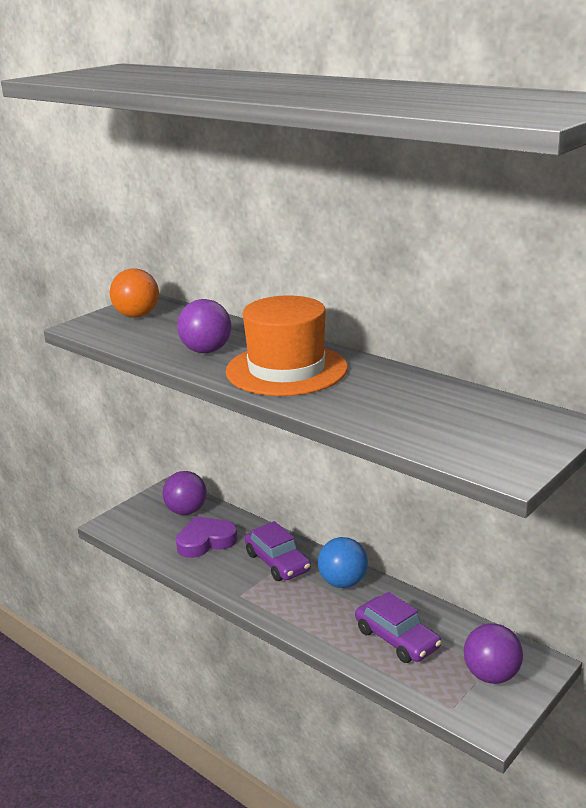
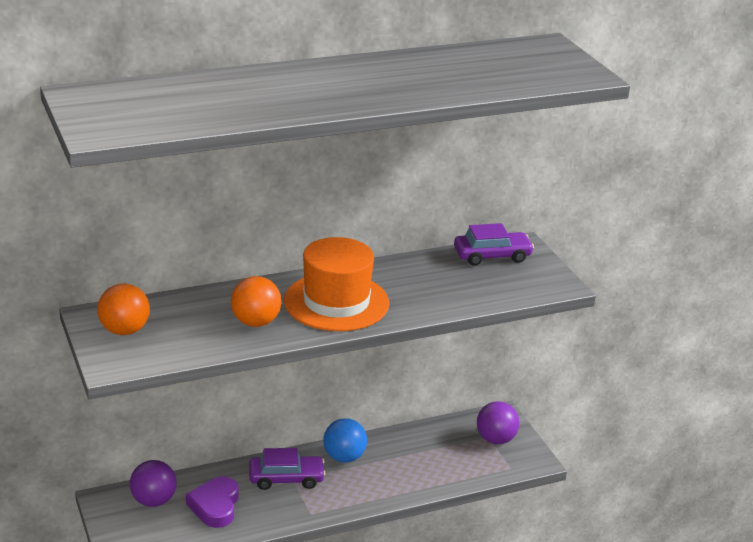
camera: 65 degrees left, 5 degrees up
(206, 351) = (255, 322): purple ball -> orange ball
(397, 639) = (429, 461): purple car -> purple car (492, 256)

